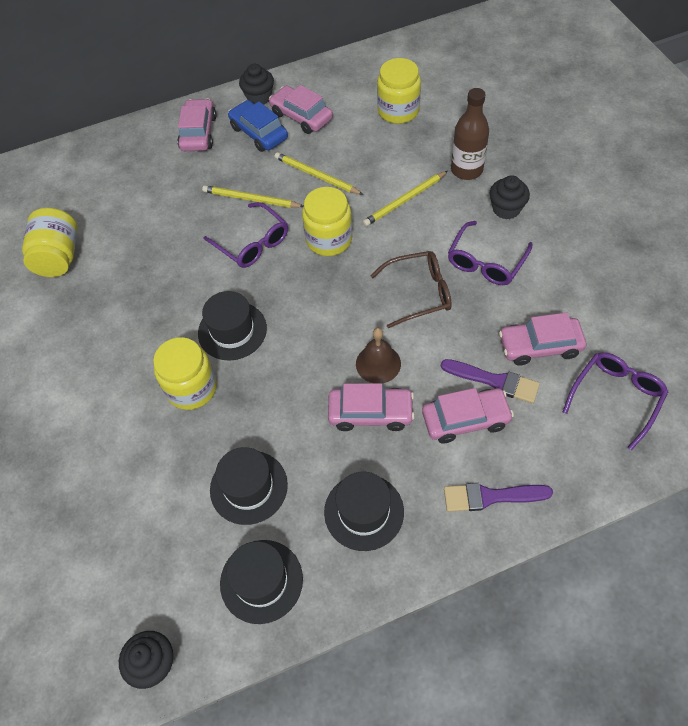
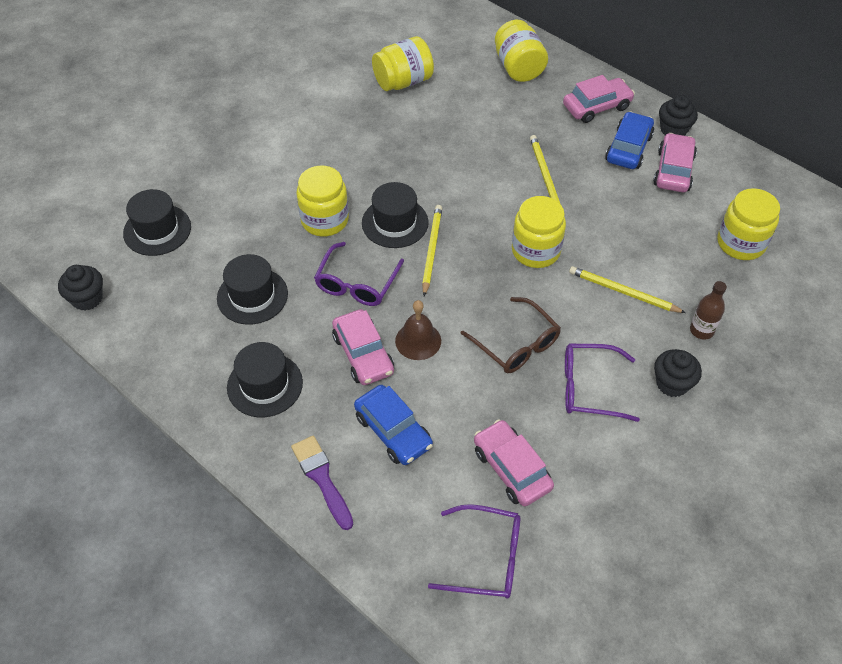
camera: 60 degrees right, 5 degrees down
(111, 165) = (518, 68): none -> yellow jar
(252, 243) = (495, 198): purple glasses -> purple glasses (356, 284)
(261, 581) = (175, 338): black hat -> black hat (157, 230)
(316, 176) = (606, 212): yellow pencil -> yellow pencil (431, 250)
(465, 419) = (393, 431): pink car -> blue car
(466, 170) = (701, 330): brown bottle -> brown bottle, size x0.65
(494, 381) = (448, 441): purple brush -> none

